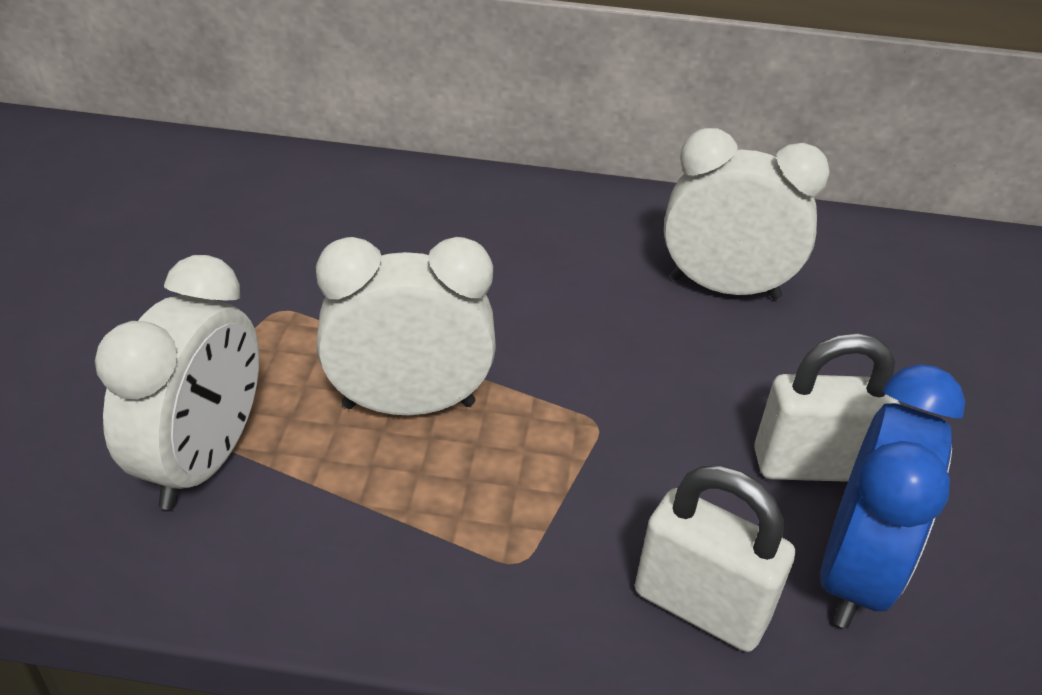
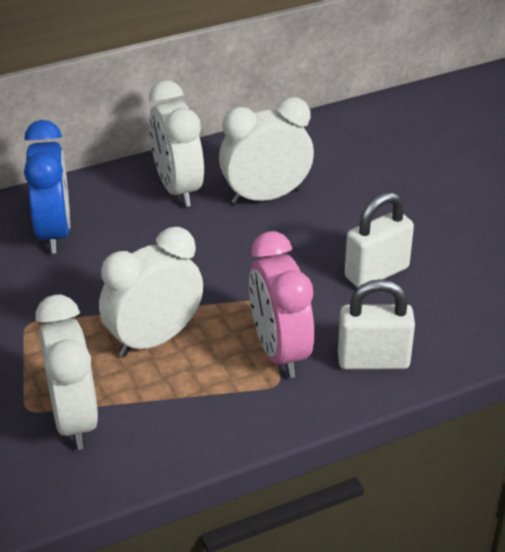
camera: 30 degrees left, 0 degrees up
(563, 512) = (279, 351): none -> pink clock
(614, 231) = (177, 188): none -> white clock
(854, 573) = (428, 313): blue clock -> blue clock (54, 232)

